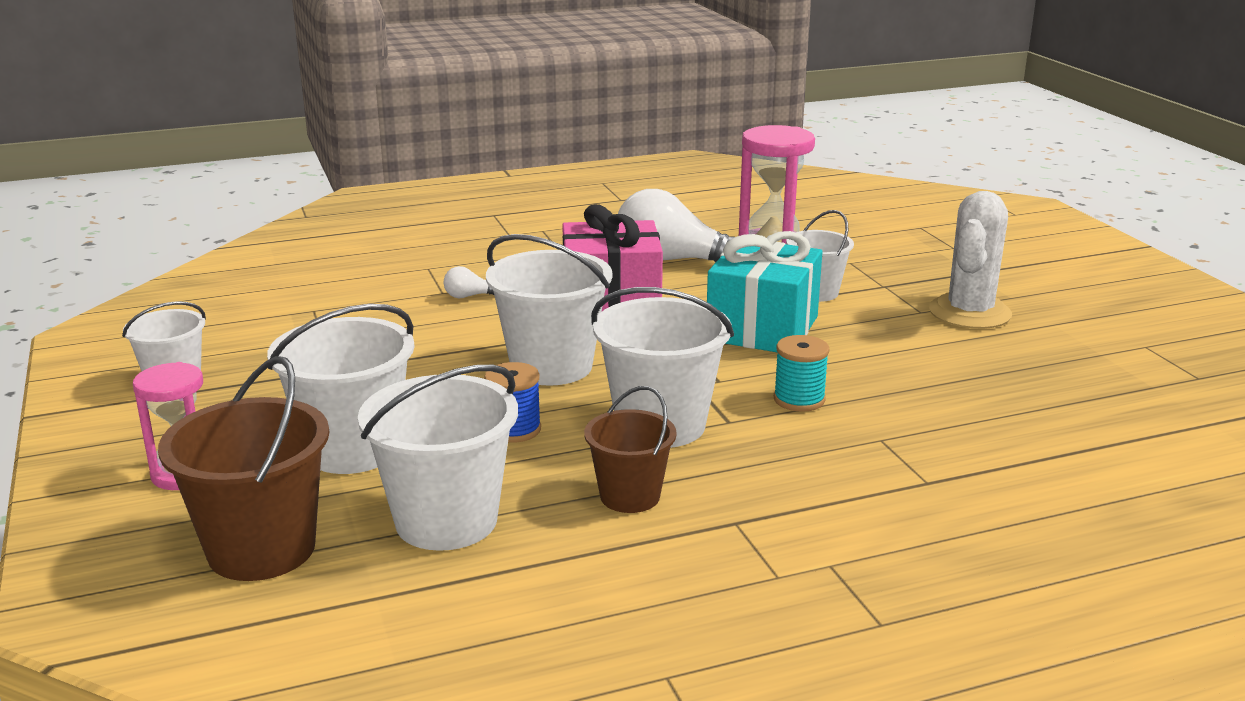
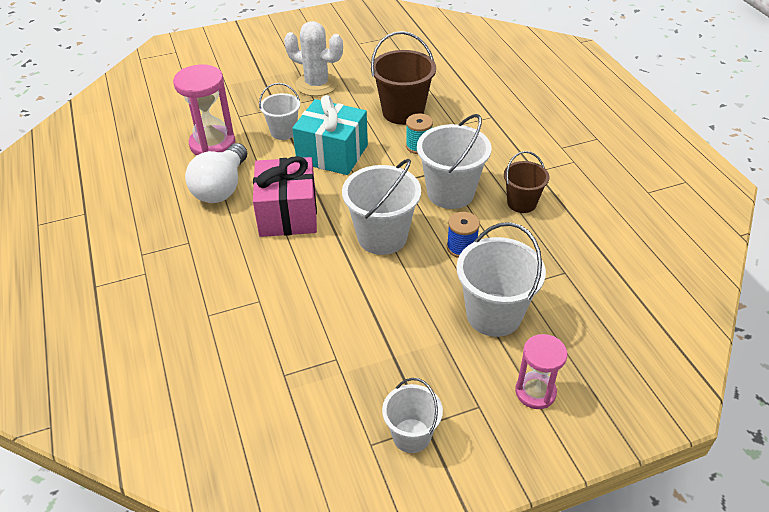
camera: 90 degrees left, 20 degrees up
(261, 549) = (602, 335): brown bucket -> brown bucket (403, 112)
(446, 521) = (558, 265): white bucket -> none
(469, 296) = (269, 285): white light bulb -> none

